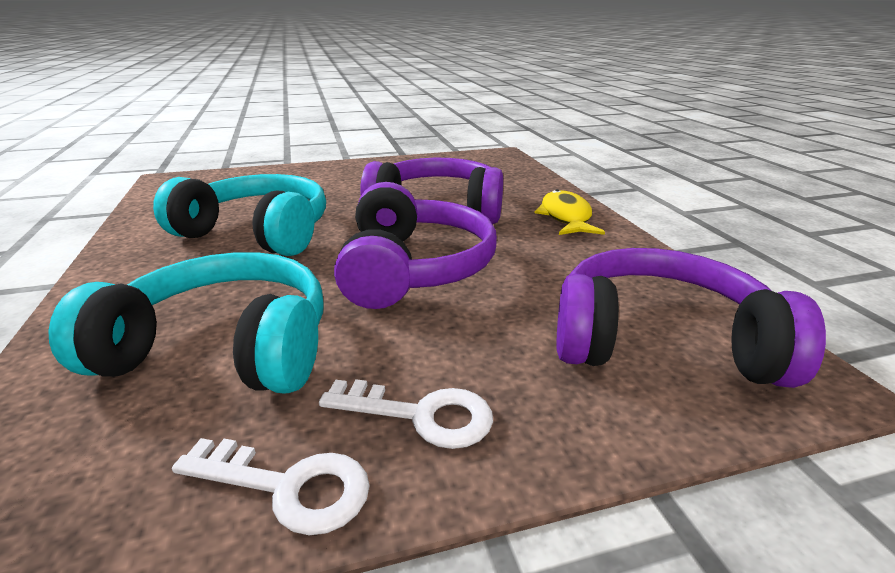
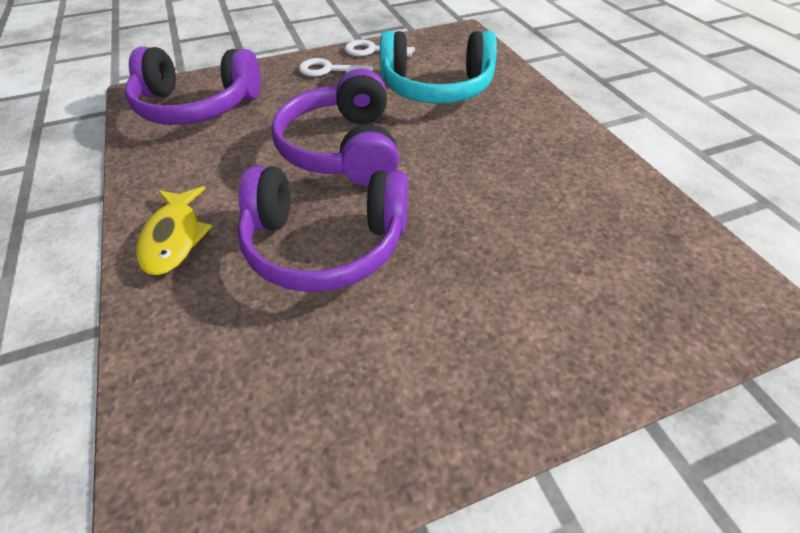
camera: 175 degrees right, 20 degrees up
(258, 233) = (503, 183): turquoise headphones -> none

